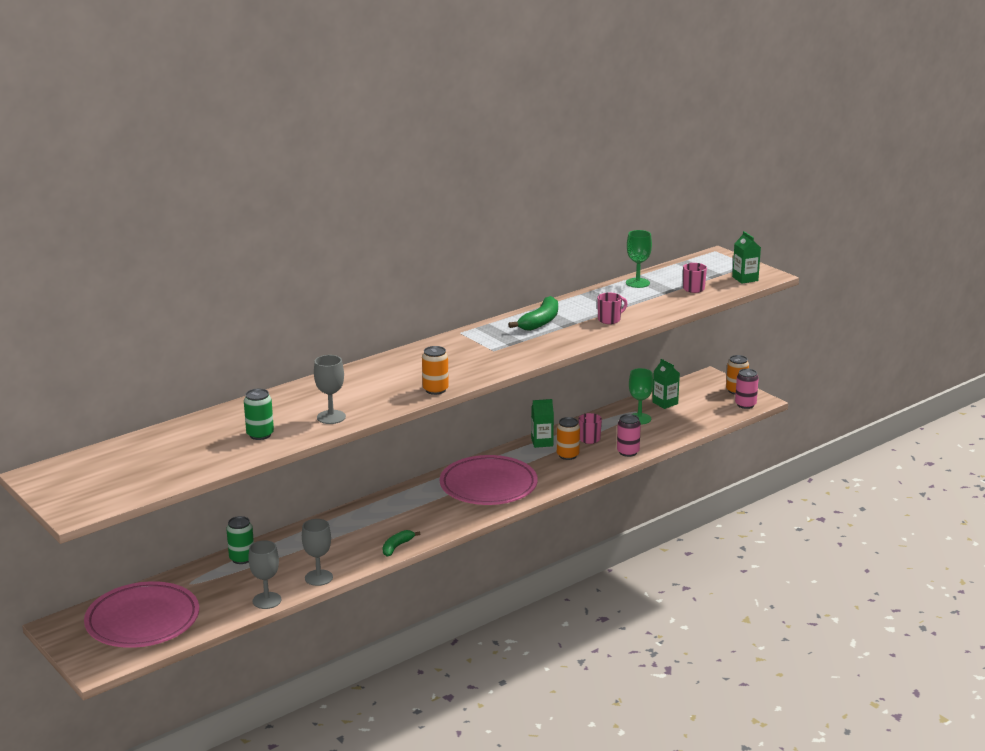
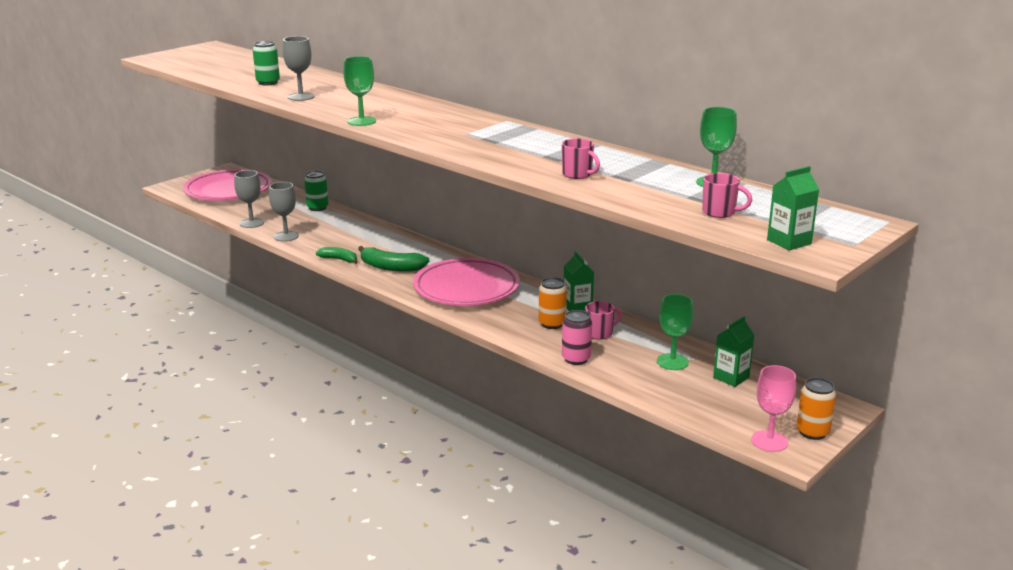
camera: 80 degrees right, 0 degrees up
(435, 390) = (361, 121): orange can -> green goblet
(540, 322) = (553, 146): green banana -> green banana (391, 267)
(745, 405) = (769, 441): pink can -> pink goblet

